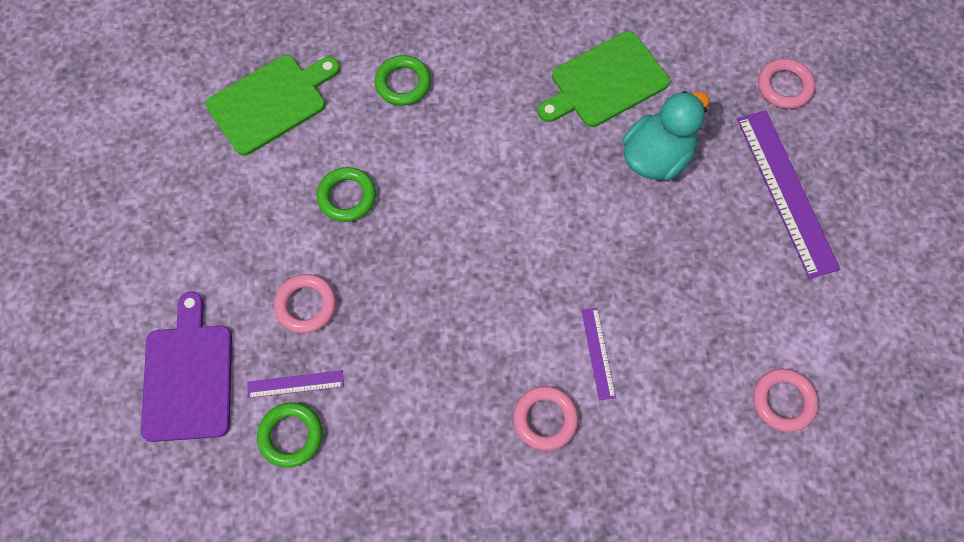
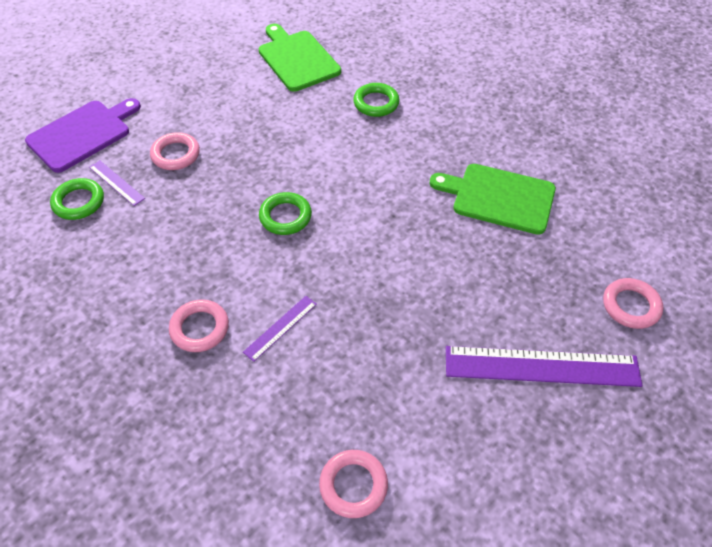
camera: 50 degrees right, 15 degrees down
(271, 102) = (297, 59): green cutting board -> green cutting board turned 135 degrees counterclockwise
(347, 197) = (269, 127): green ring -> green ring (285, 216)
(657, 156) = (475, 263): turquoise duck -> none
(786, 192) = (541, 366): purple ruler -> purple ruler turned 60 degrees clockwise

